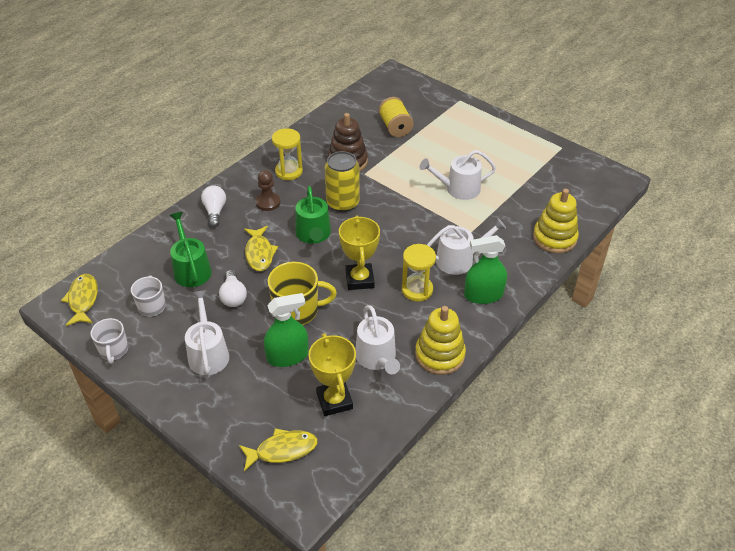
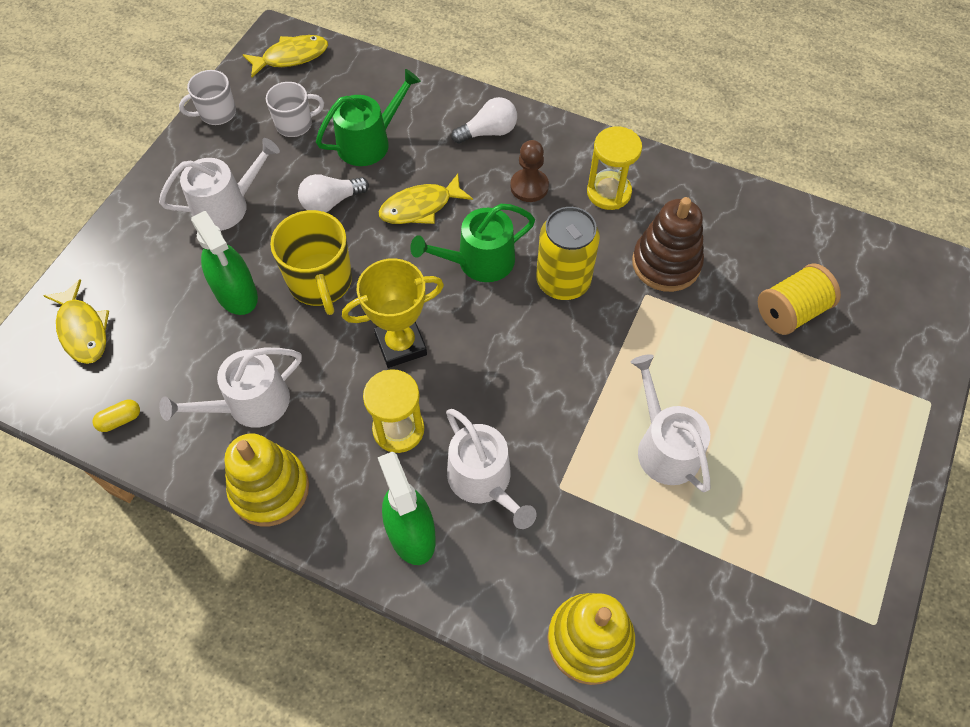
camera: 75 degrees right, 15 degrees up
(334, 401) = (167, 368): yellow trophy -> none
(366, 431) = (120, 420): none -> yellow capsule

